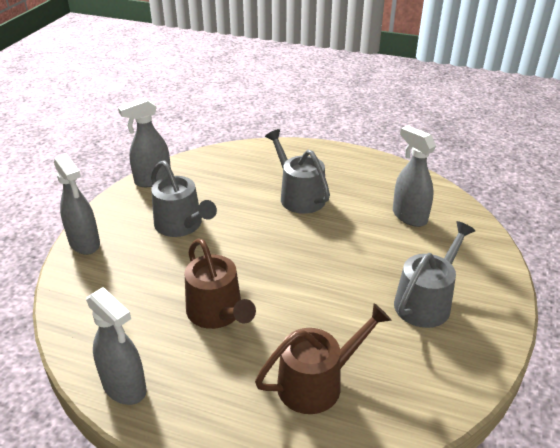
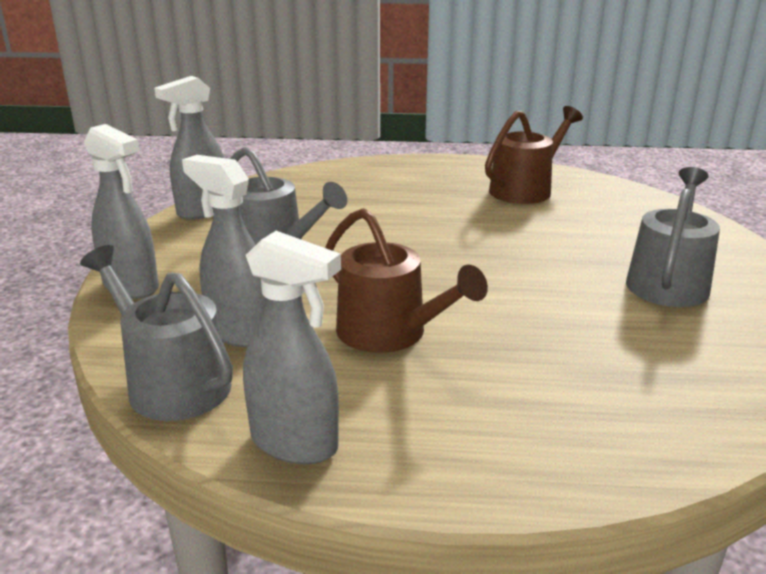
camera: 15 degrees left, 10 degrees down
(299, 196) = (424, 205): grey watering can -> grey watering can (172, 383)
(316, 383) = (591, 386): brown watering can -> brown watering can (525, 190)
(409, 216) = (580, 207): grey spray bottle -> grey spray bottle (239, 332)

